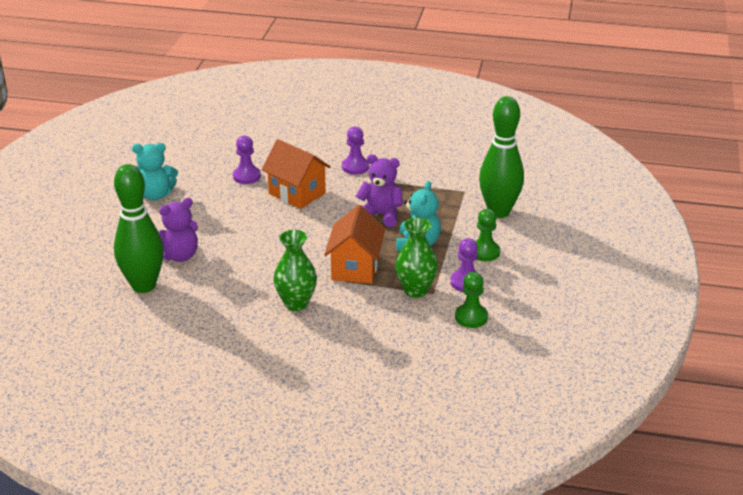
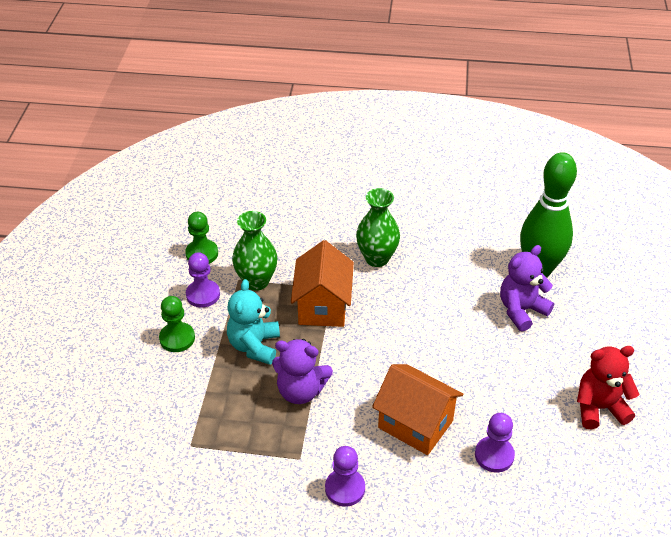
camera: 175 degrees right, 10 degrees up
(155, 195) = (599, 408): turquoise teddy bear -> red teddy bear
(499, 211) = (149, 408): green bowling pin -> none

